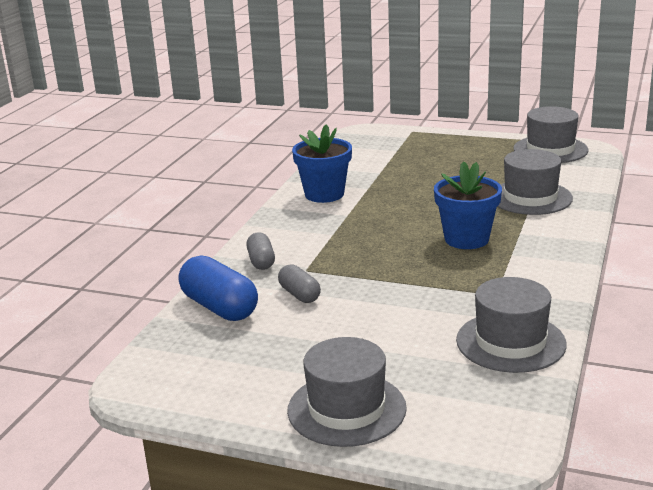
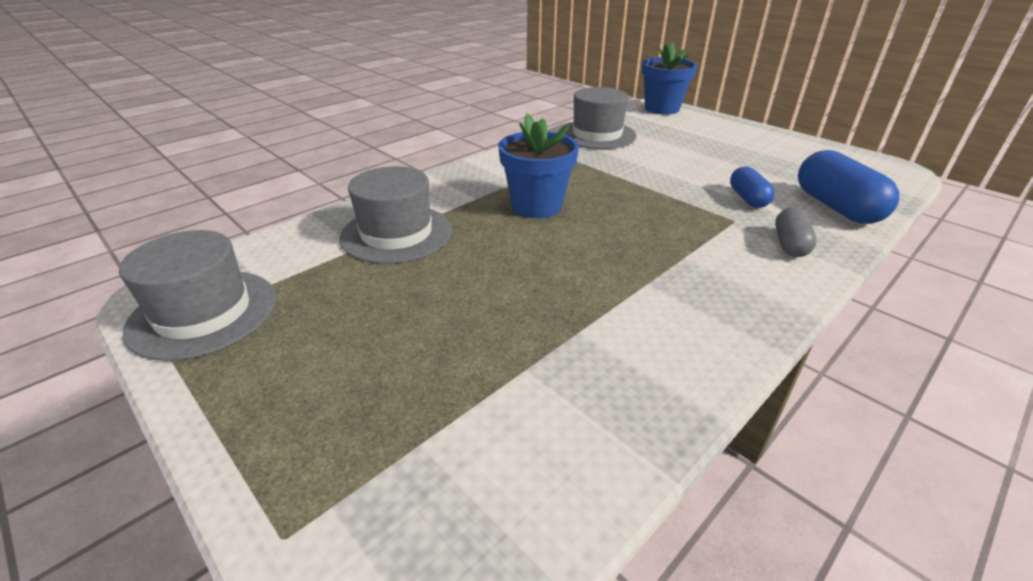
camera: 155 degrees left, 10 degrees up
(299, 294) = (747, 198): grey capsule -> blue capsule
(324, 194) = (663, 342): blue flower pot -> blue flower pot (662, 109)
(346, 409) = (730, 130): grey hat -> none

